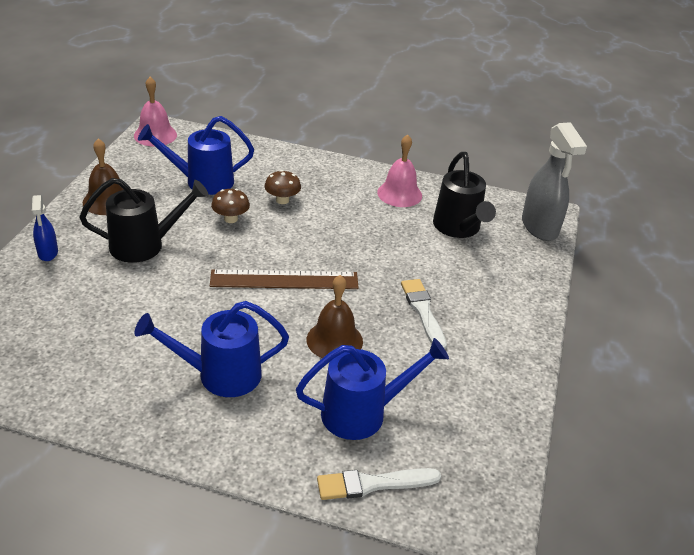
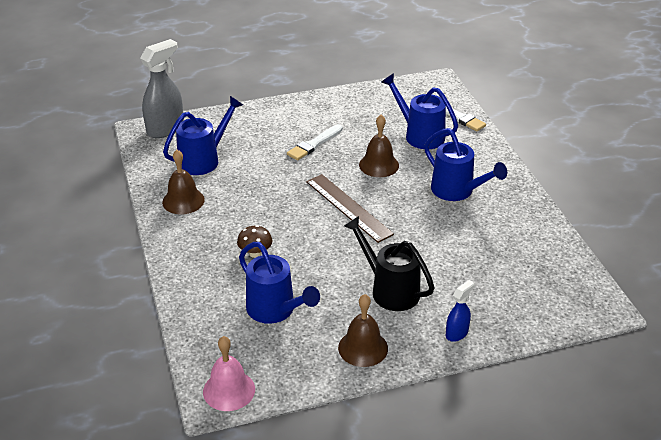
camera: 120 degrees left, 0 degrees up
(231, 219) = (309, 266): brown mushroom -> none
(399, 194) = (183, 201): pink bell -> brown bell
(458, 228) = (204, 160): black watering can -> blue watering can

